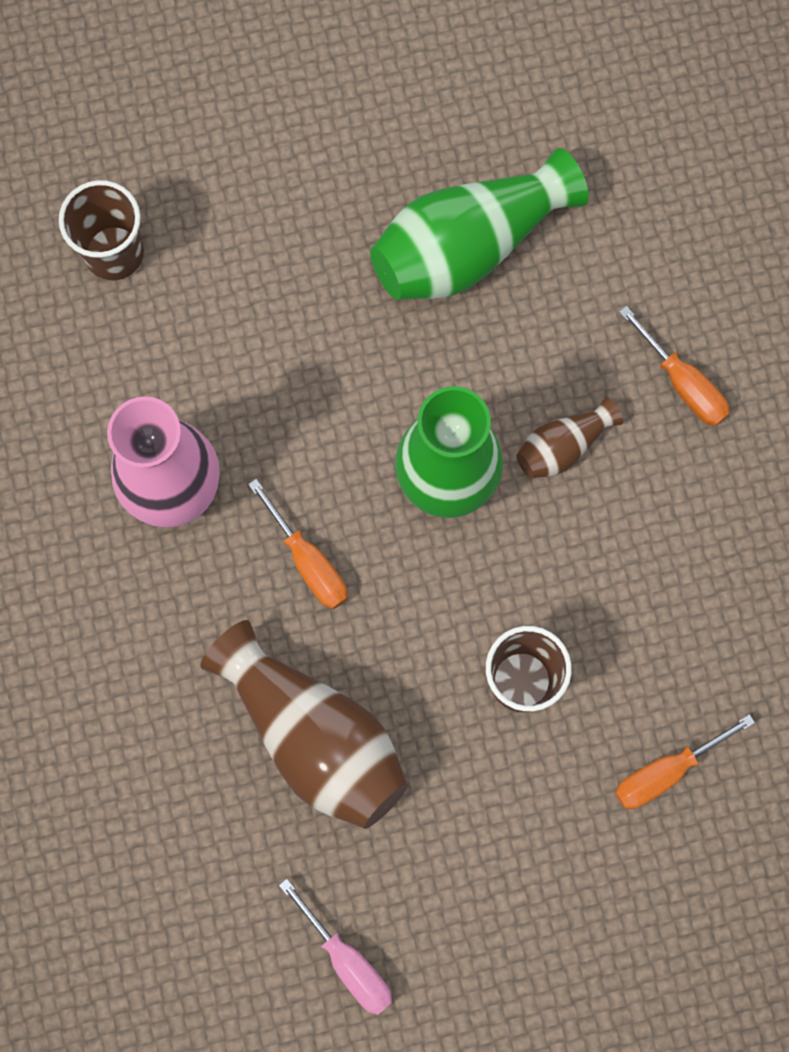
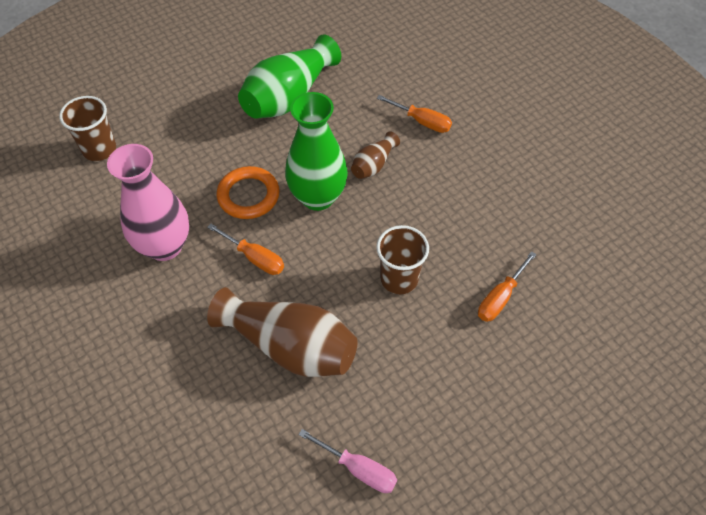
camera: 20 degrees left, 20 degrees down
(334, 437) = (248, 195): none -> orange ring

